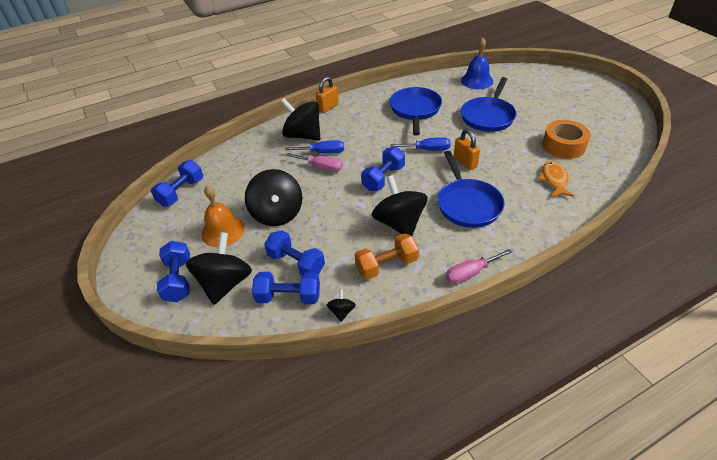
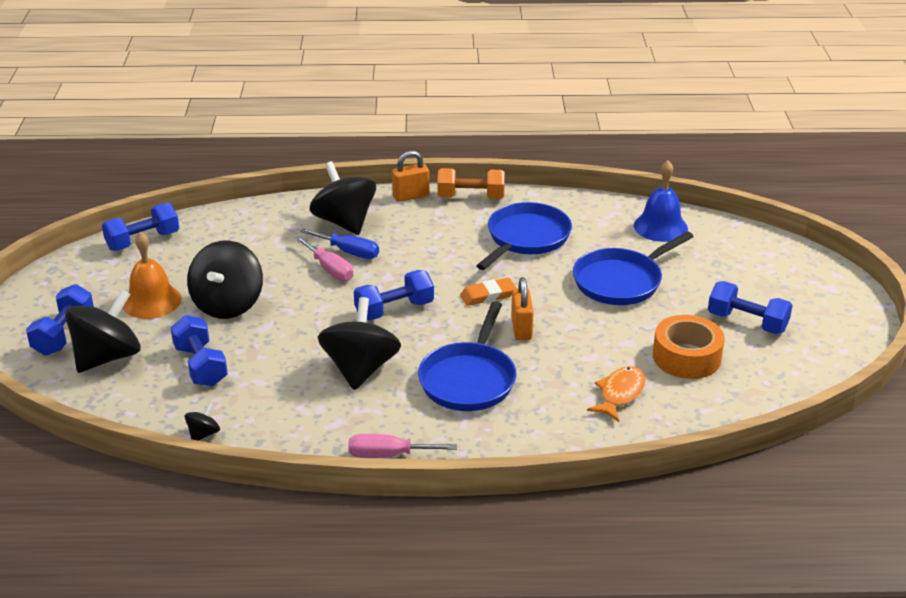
camera: 25 degrees right, 10 degrees down
(288, 297) = (161, 397): blue dumbbell -> blue dumbbell (747, 322)
(386, 265) = (299, 408): orange dumbbell -> orange dumbbell (471, 197)
(427, 150) = (488, 295): blue screwdriver -> orange eraser

